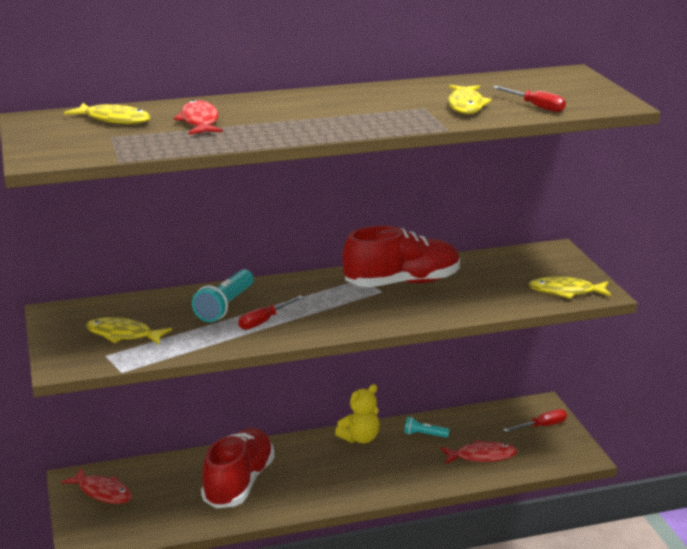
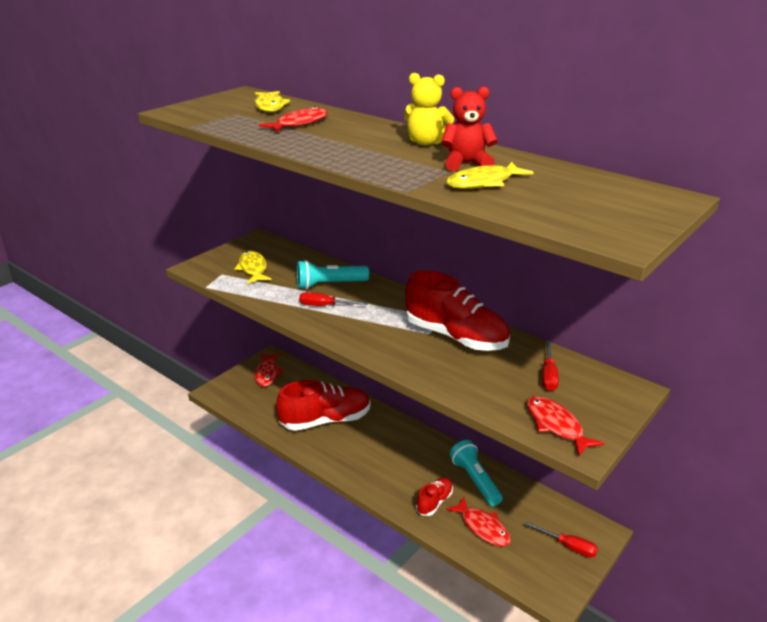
camera: 55 degrees right, 5 degrees up
(360, 438) = (433, 449): yellow teddy bear -> yellow teddy bear (426, 142)
(417, 99) = (466, 164): none -> red teddy bear
(424, 435) = (475, 480): turquoise flashlight -> turquoise flashlight, size x1.76
(427, 467) = (434, 502): none -> red shoe
(536, 106) = (535, 208): red screwdriver -> red screwdriver (548, 376)
(566, 291) = (556, 425): yellow fish -> red fish

